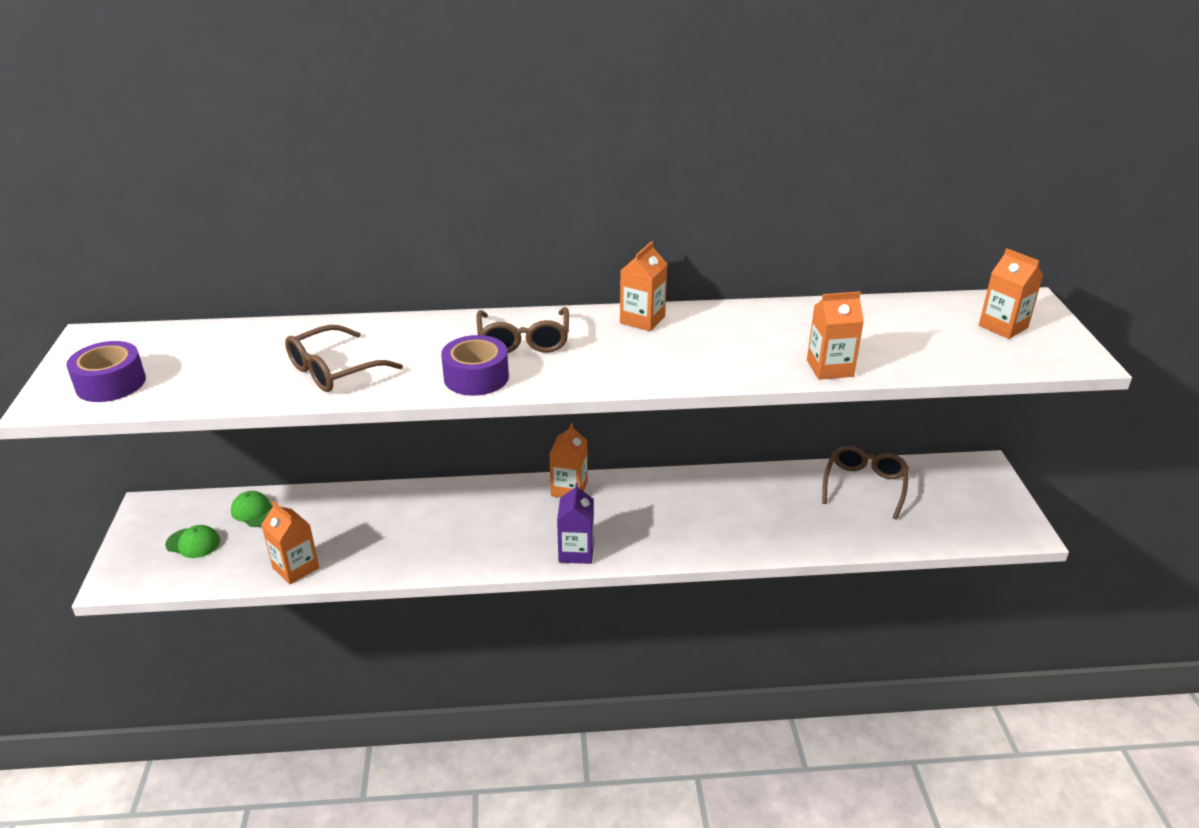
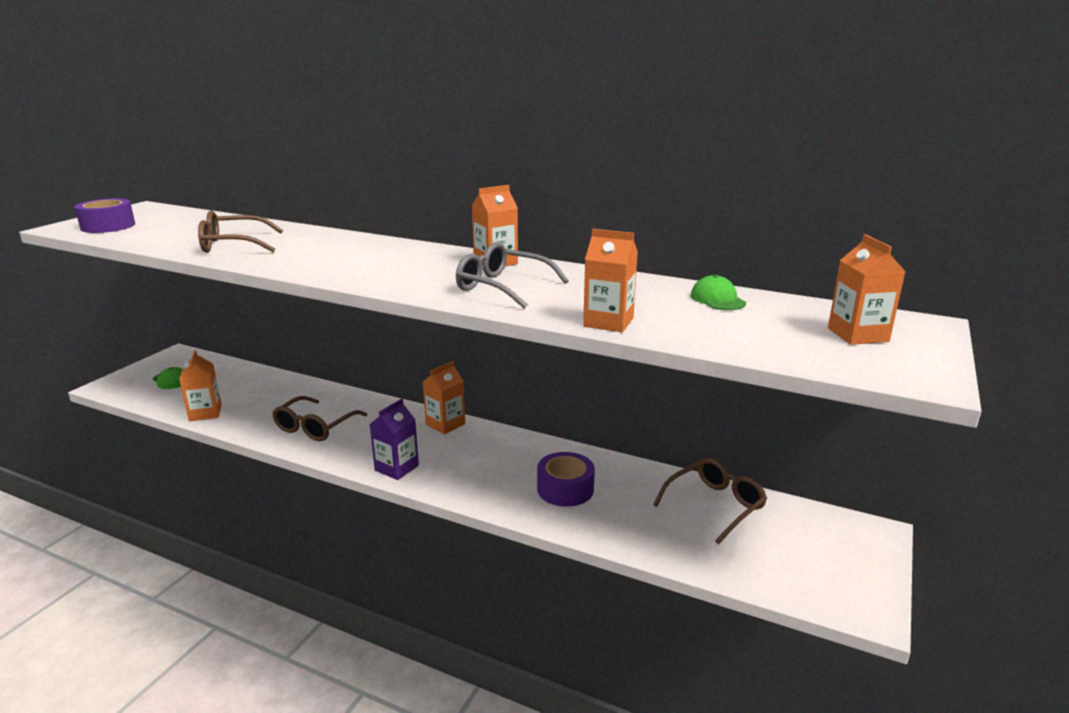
camera: 30 degrees right, 10 degrees down
(254, 511) = (227, 374): green cap -> green cap (717, 299)
(476, 377) = (312, 266): purple tape -> purple tape (565, 489)
(523, 340) = (384, 255): brown glasses -> brown glasses (315, 427)
(694, 351) = (502, 287): none -> grey glasses

